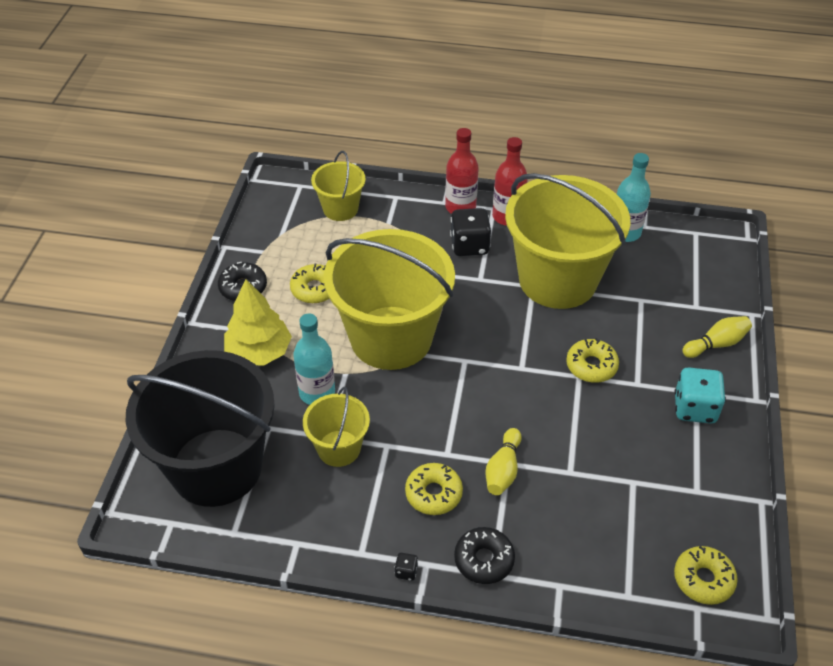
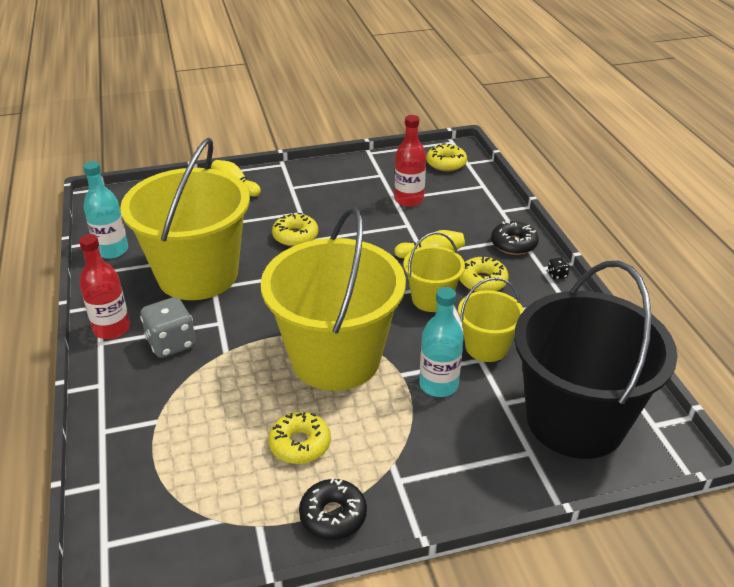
camera: 115 degrees left, 10 degrees down
(259, 352) = (420, 452): yellow tree -> none
(340, 209) = (143, 477): yellow bucket -> yellow bucket (431, 299)
(460, 207) = (106, 368): red bottle -> red bottle (409, 200)
(469, 245) = (171, 343): black dice -> grey dice
(694, 408) = (308, 185): turquoise dice -> none

